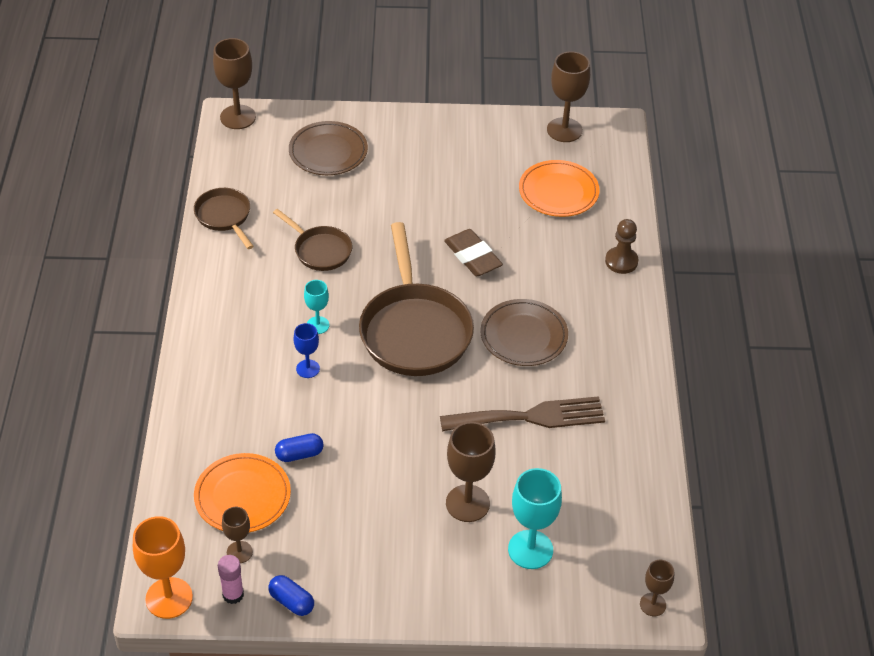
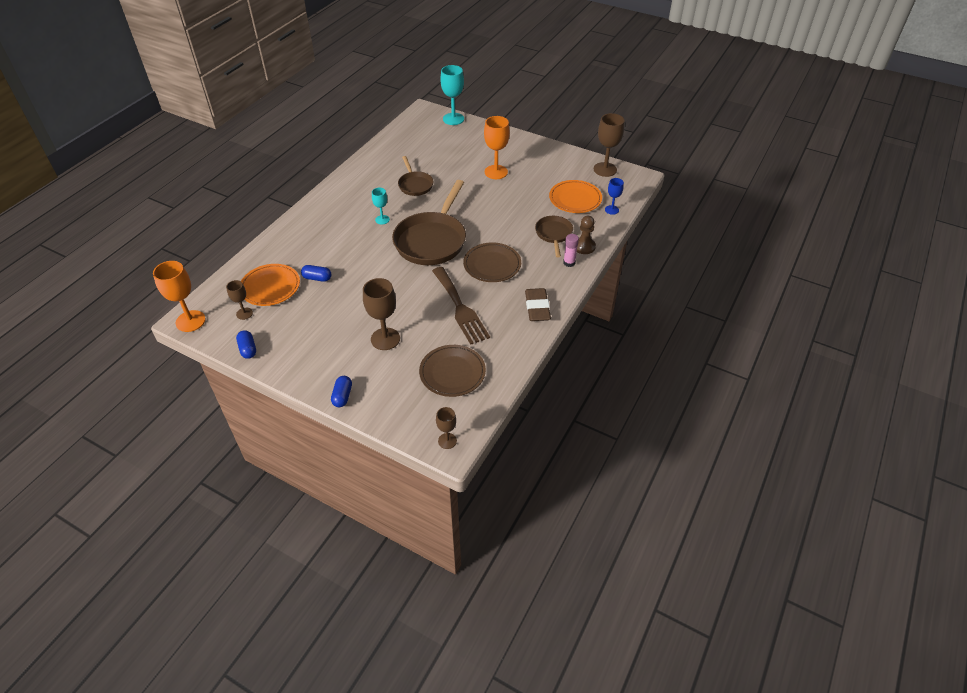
camera: 30 degrees right, 0 degrees up
(224, 216) = (379, 154): brown pan -> brown pan (553, 234)
(233, 594) = (222, 333): pink glue stick -> pink glue stick (569, 263)
(238, 117) = (426, 111): brown goblet -> none
(308, 369) = (358, 238): blue goblet -> blue goblet (611, 210)
(328, 152) = (460, 140): brown plate -> brown plate (452, 373)
(420, 187) = (496, 172): none -> orange goblet
(472, 256) = (496, 215): brown eraser -> brown eraser (537, 307)
(476, 608) = (342, 396): none -> blue capsule
(530, 417) = (460, 308): brown fork -> brown fork turned 45 degrees clockwise
(530, 549) = (400, 378): turquoise goblet -> turquoise goblet (453, 119)

